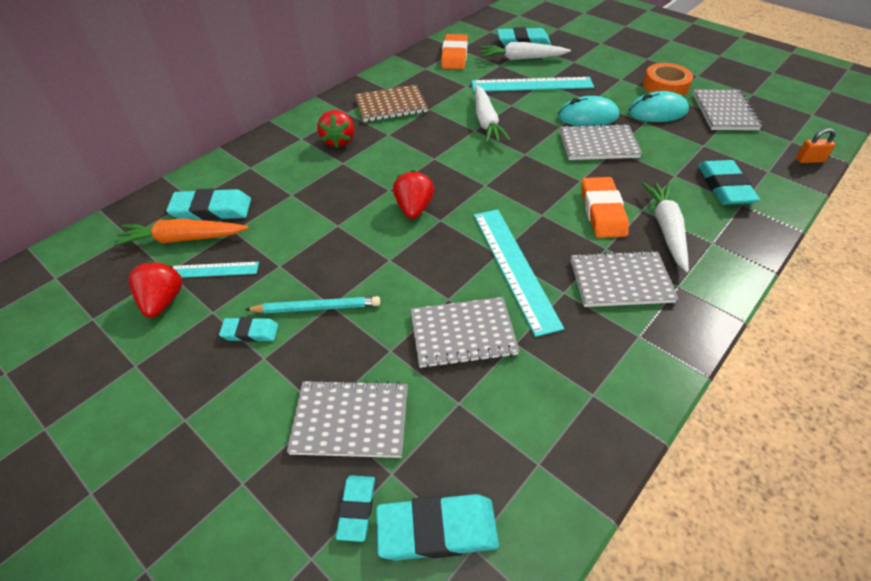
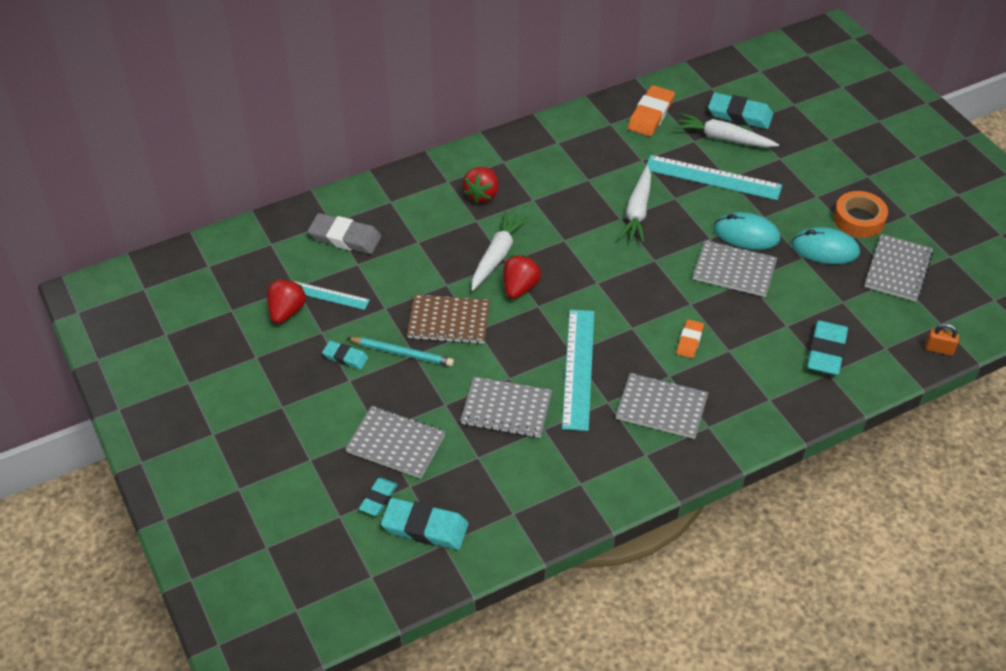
camera: 20 degrees right, 0 degrees up
(183, 239) = (314, 260): orange carrot -> none
(211, 210) = (345, 238): turquoise eraser -> grey eraser
(391, 105) = (551, 165): brown notebook -> brown notebook (449, 321)
(602, 211) = (689, 341): orange eraser -> orange eraser, size x0.58
(666, 229) = (736, 375): white carrot -> white carrot (497, 256)

